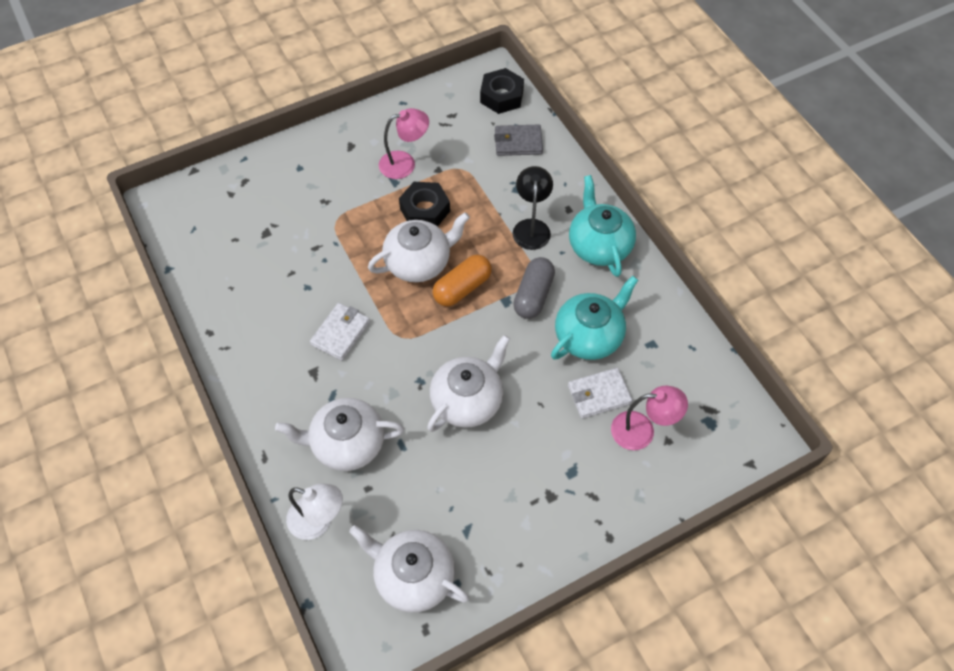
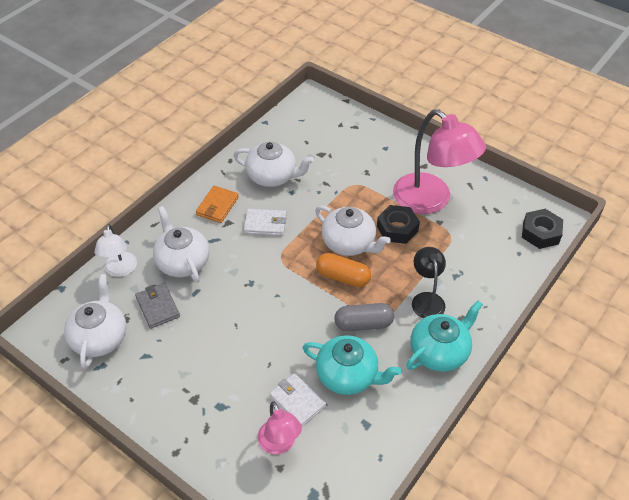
camera: 65 degrees right, 10 degrees down
(279, 374) = (217, 206): none -> orange wallet
(405, 163) = (431, 201): pink lamp -> pink lamp, size x1.91
(468, 400) = (249, 317): white teapot -> white teapot (272, 176)
(518, 142) = (503, 260): grey wallet -> grey wallet (158, 307)
(531, 227) = (426, 299): black lamp -> black lamp turned 75 degrees counterclockwise

